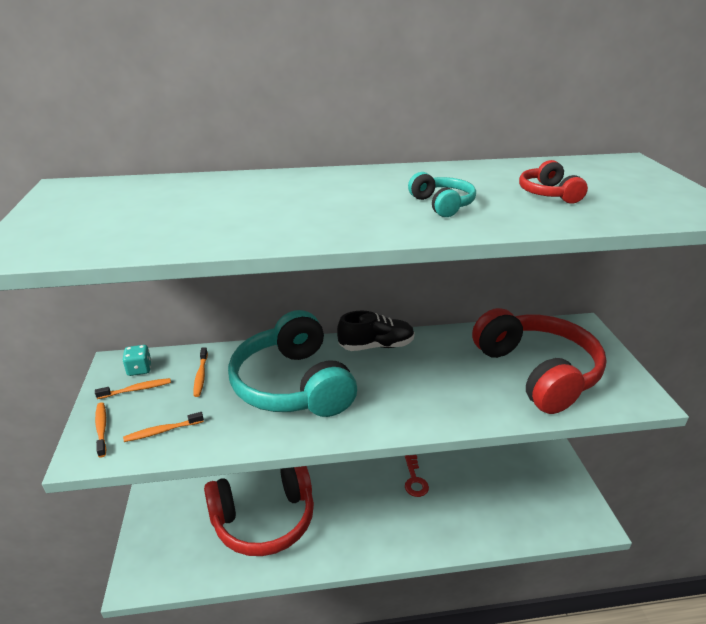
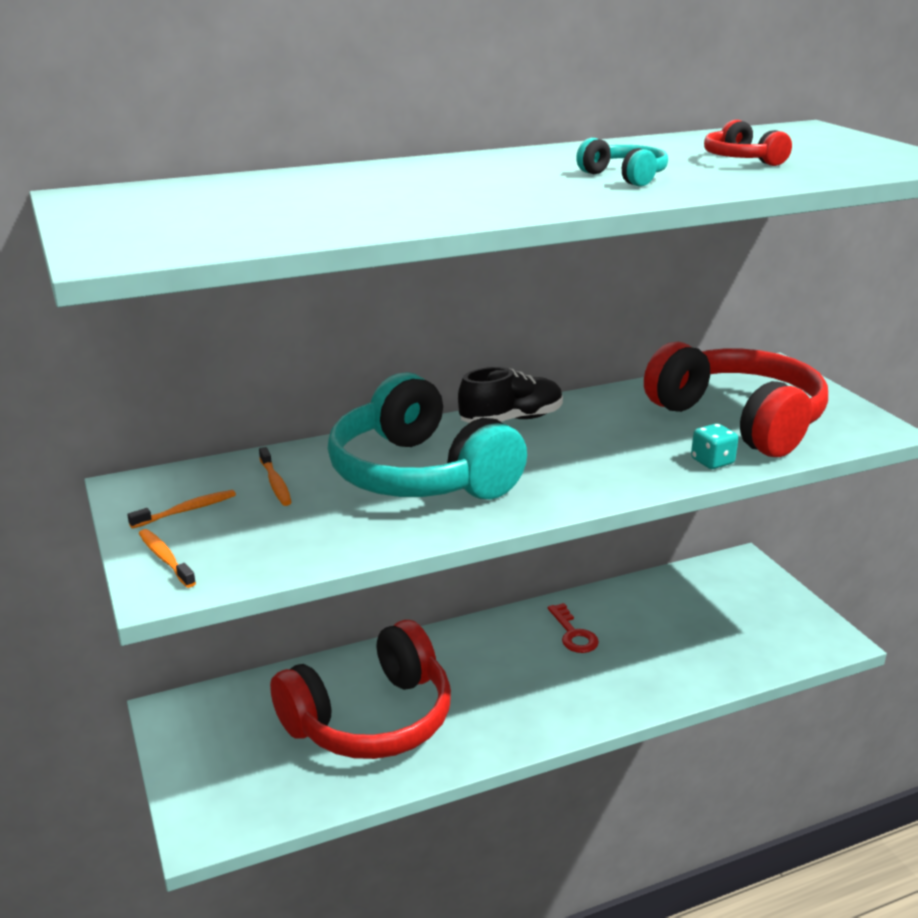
camera: 15 degrees left, 5 degrees down
(139, 369) = (173, 488): turquoise dice -> turquoise dice (712, 461)
(162, 431) = (261, 548): orange toothbrush -> none

